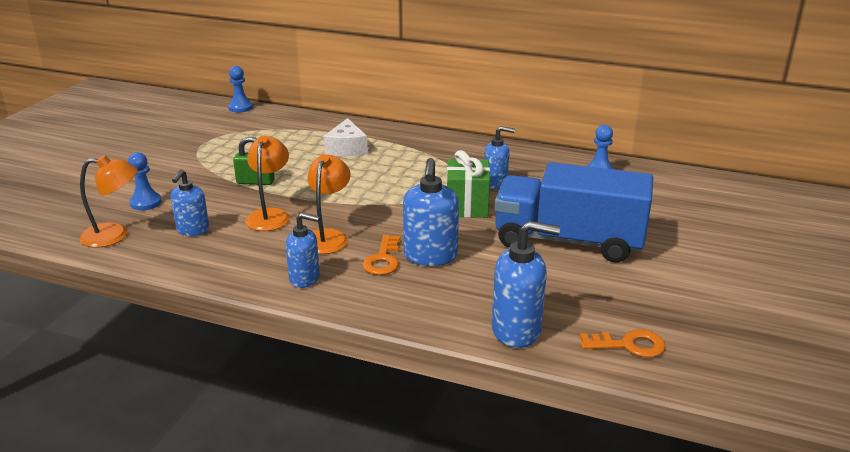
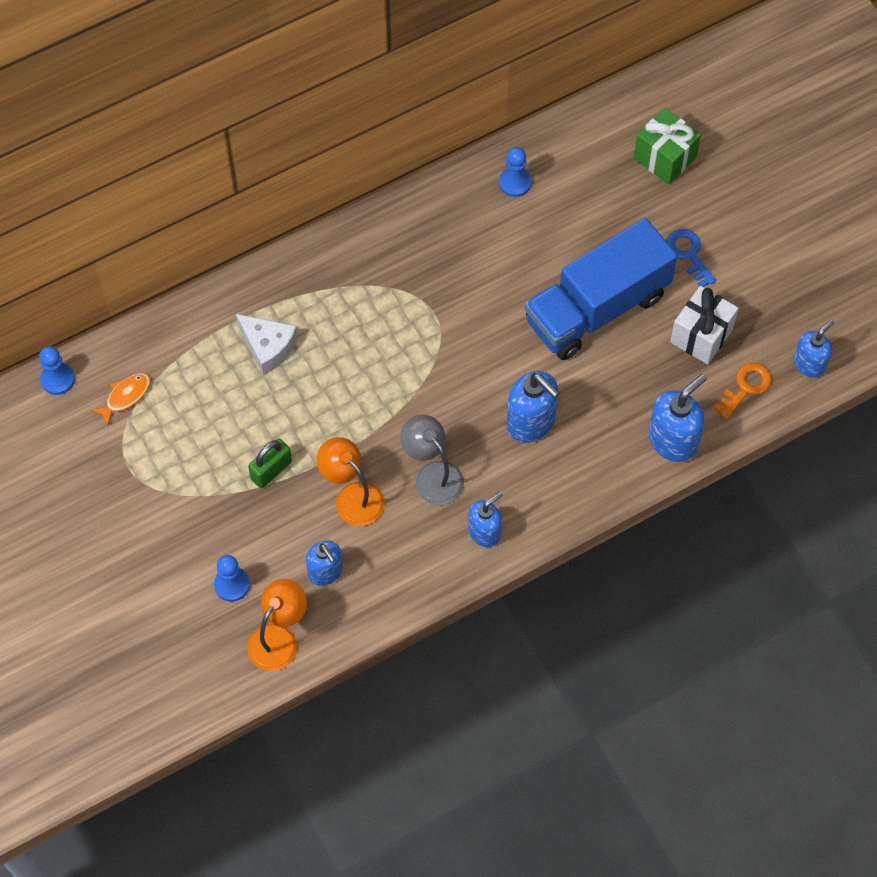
camera: 50 degrees left, 35 degrees up
(253, 126) = (126, 396): none -> orange fish
(328, 237) = (432, 475): orange lamp -> grey lamp
(383, 260) = (506, 459): orange key -> none
(467, 206) = (477, 334): green gift -> green gift (664, 158)
(495, 183) = (458, 279): blue soap dispenser -> blue soap dispenser (809, 364)
(632, 297) = (701, 335): none -> white gift
(684, 258) = (688, 254): none -> blue key

